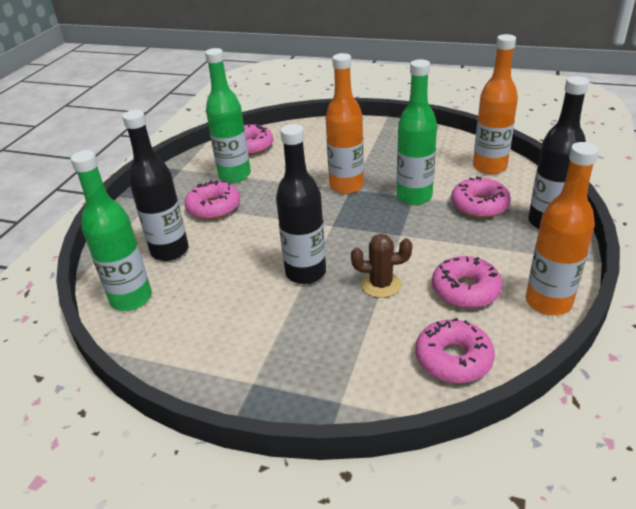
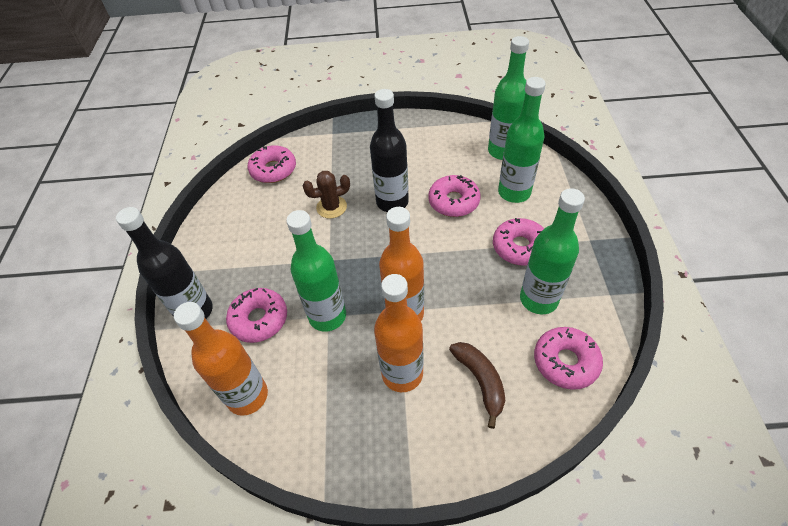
camera: 160 degrees right, 15 degrees up
(170, 251) = (514, 192): black bottle -> green bottle
(314, 148) = (480, 381): none -> brown banana
(465, 290) = (268, 219): pink donut -> pink donut (453, 201)
(548, 302) = (209, 224): orange bottle -> orange bottle (402, 374)

